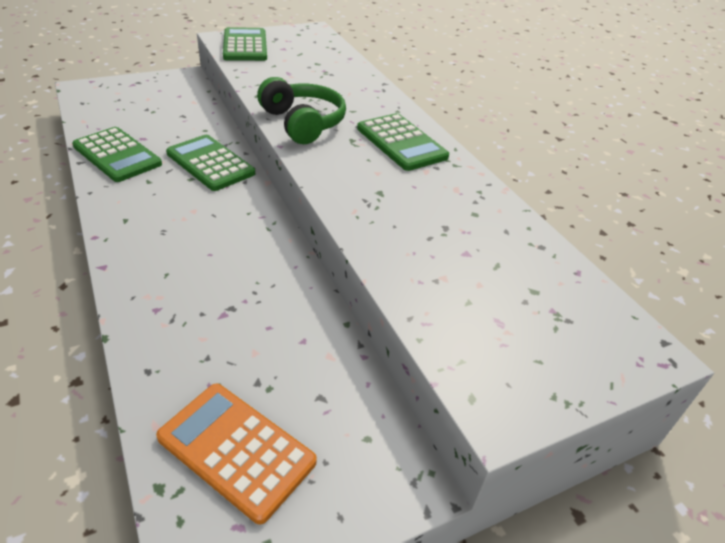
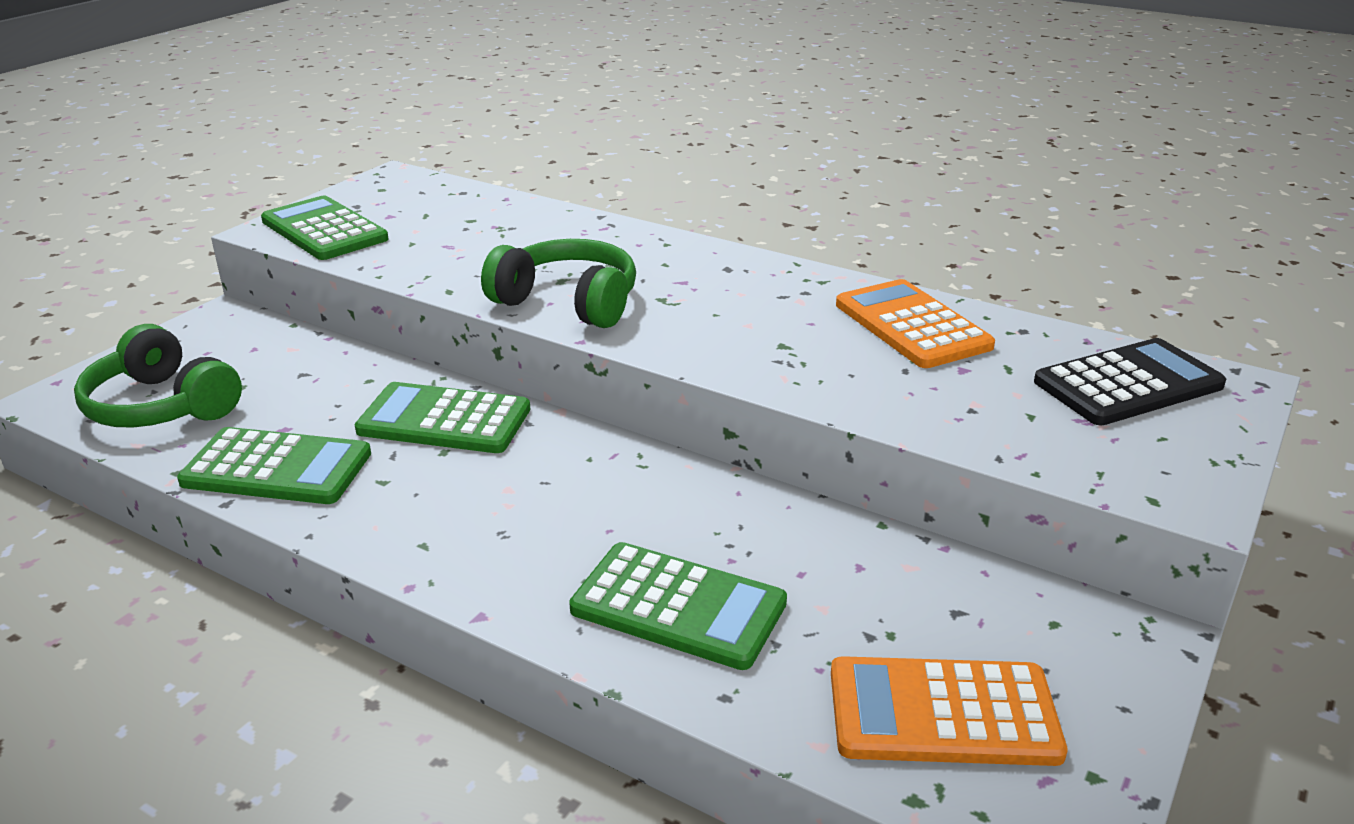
camera: 30 degrees left, 10 degrees down
(112, 107) = (161, 406): none -> green headphones
(401, 143) = (726, 280): green calculator -> green calculator (678, 607)
(472, 213) = (912, 325): none -> orange calculator
(565, 314) = (1128, 384): none -> black calculator

